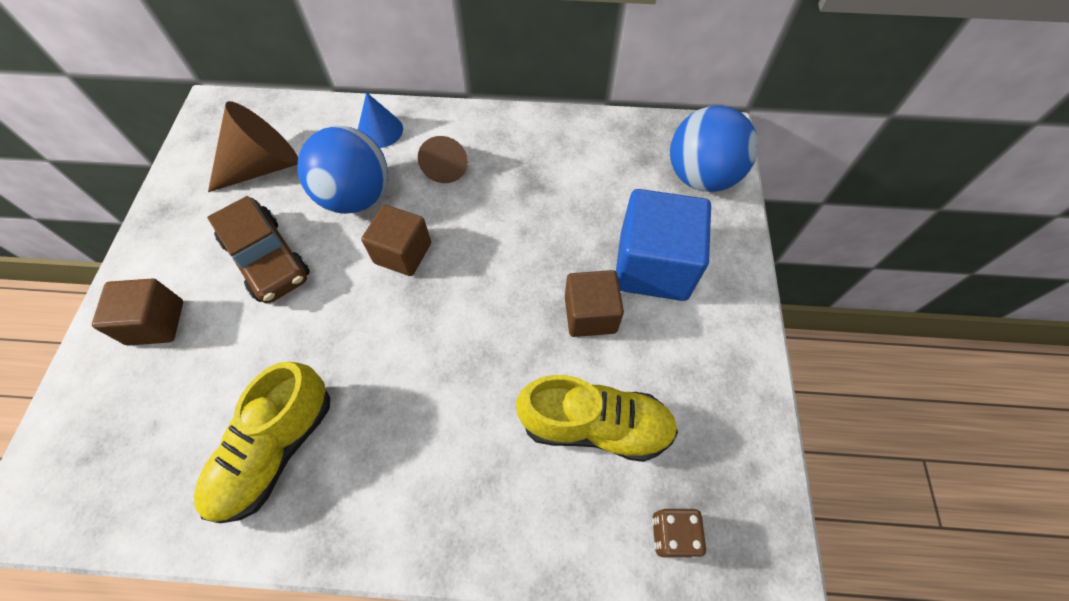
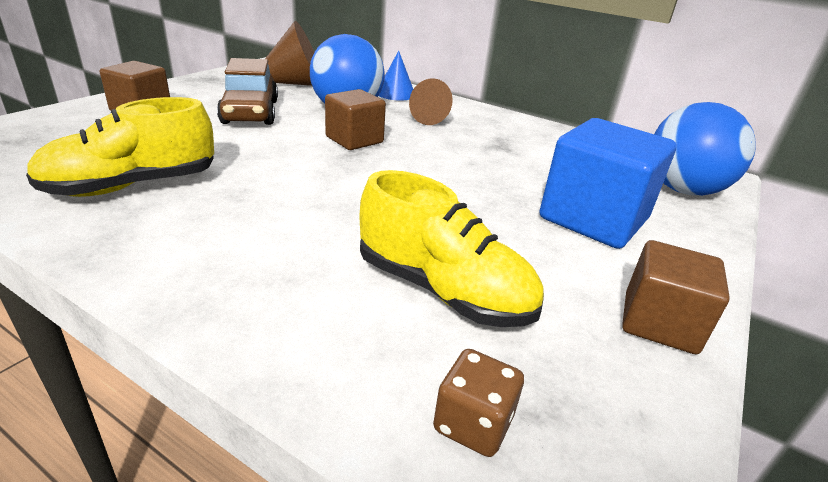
camera: 25 degrees right, 30 degrees down
(590, 314) = (499, 222): brown cube -> brown cube (659, 323)

